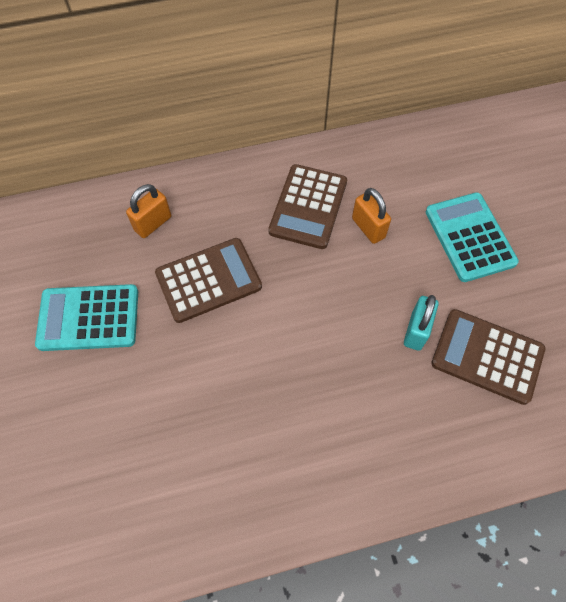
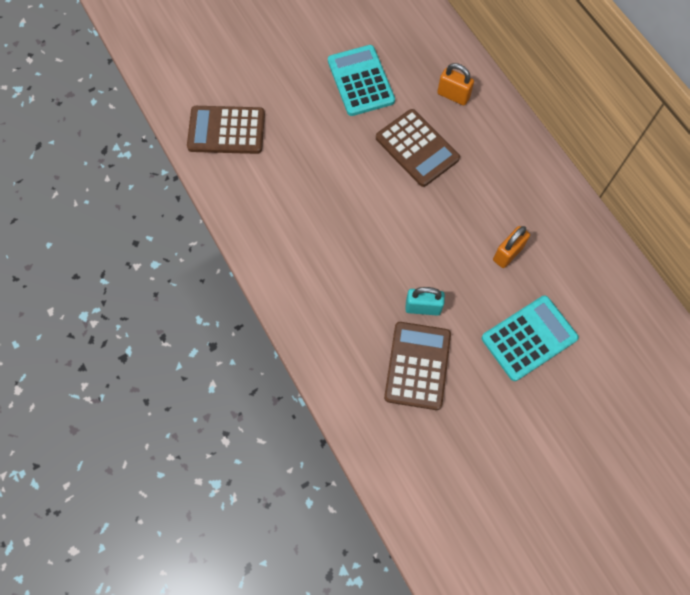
camera: 75 degrees right, 5 degrees up
(308, 207) = (511, 202): brown calculator -> brown calculator (226, 130)

